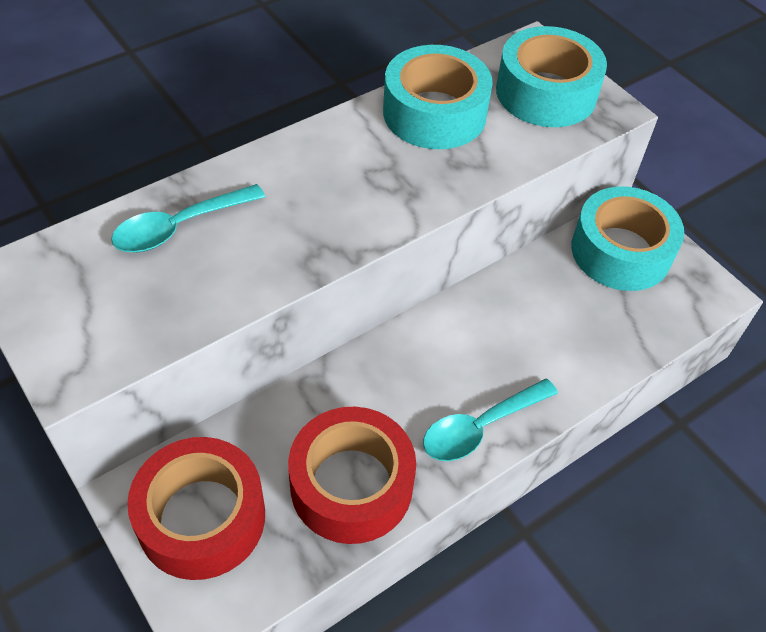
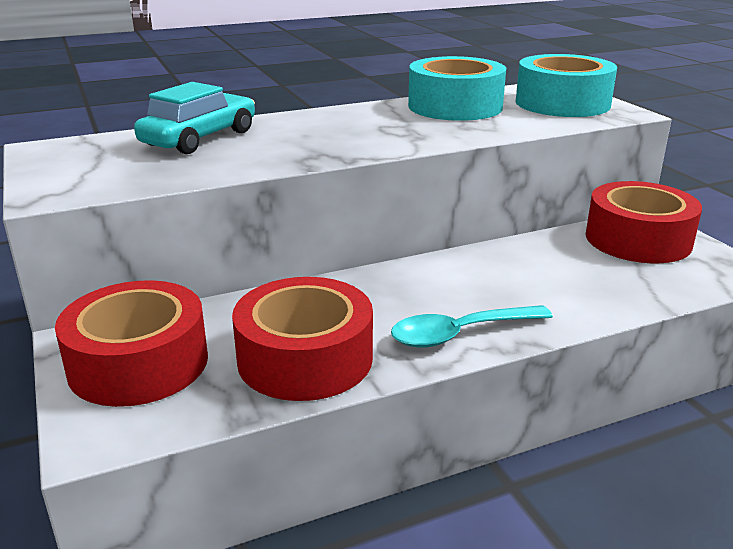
camera: 15 degrees right, 25 degrees down
(179, 227) = (200, 138): turquoise spoon -> turquoise car
(620, 251) = (638, 239): turquoise tape -> red tape

